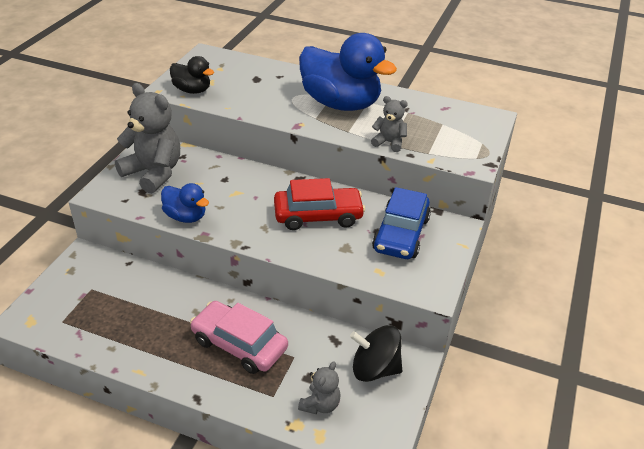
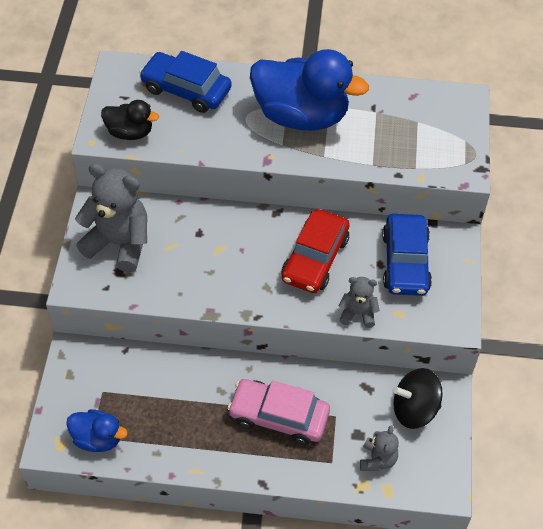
camera: 15 degrees left, 15 degrees up
(186, 216) = (181, 293): blue duck -> blue duck (98, 438)
(252, 74) = (186, 90): none -> blue car
(318, 215) = (315, 259): red car -> red car turned 135 degrees clockwise
(389, 142) = (371, 162): grey teddy bear -> grey teddy bear (358, 313)

